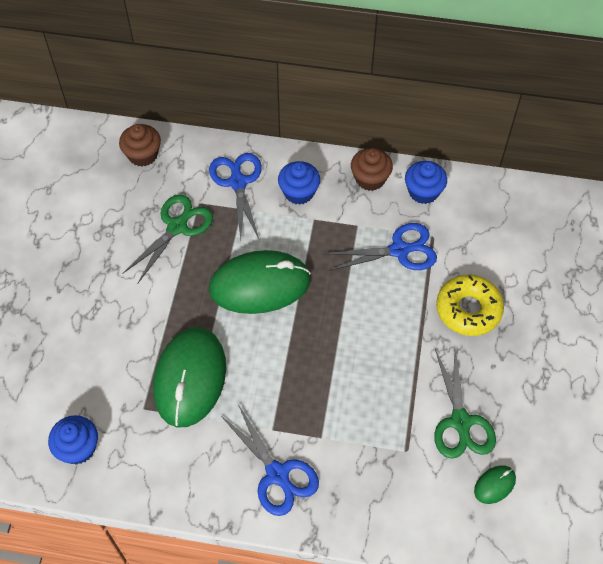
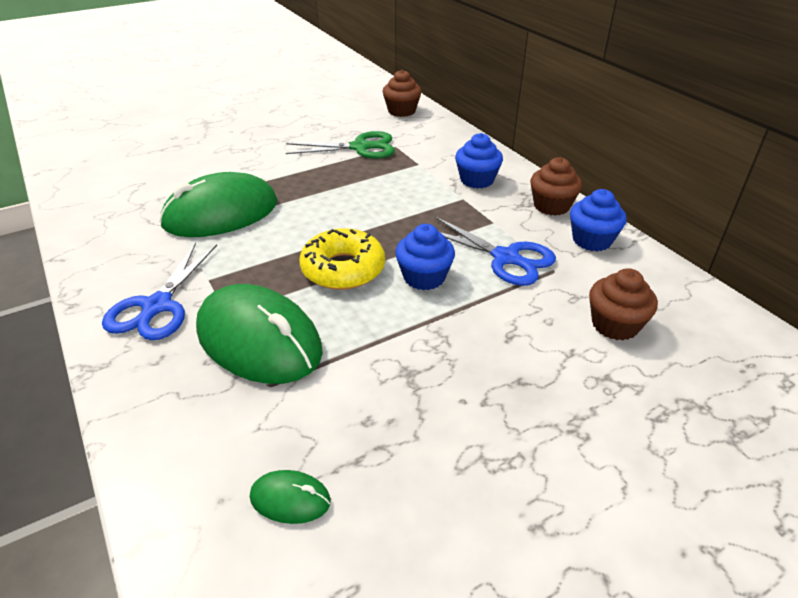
camera: 50 degrees right, 20 degrees down
(78, 448) = (102, 195): blue cupcake -> blue cupcake (424, 277)
(238, 182) = (440, 152): blue scissors -> none
(260, 285) = (357, 204): green mouse -> green mouse (258, 340)
(460, 422) = (353, 412): green scissors -> none
(468, 309) = (507, 339): yellow donut -> yellow donut (343, 269)
(499, 251) = (615, 325): none -> brown cupcake

